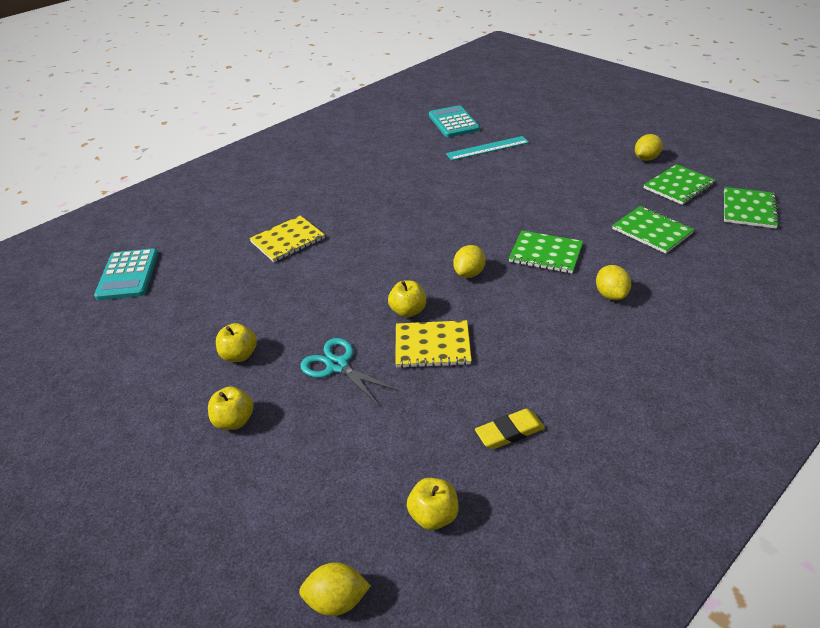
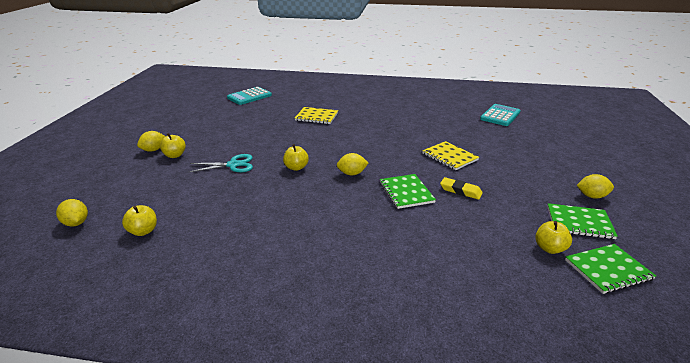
camera: 50 degrees right, 10 degrees down
(239, 355) = (219, 139): yellow apple -> yellow apple (549, 248)
(337, 366) = (233, 165): turquoise scissors -> turquoise scissors turned 75 degrees clockwise
(432, 346) = (274, 185): yellow notebook -> yellow notebook (450, 157)
(487, 148) = (491, 135): turquoise ruler -> none
(509, 432) = (223, 234): yellow eraser -> yellow eraser (460, 191)
(610, 295) = (394, 232): yellow lemon -> yellow lemon (153, 150)
(652, 231) = (496, 227): green notebook -> none

